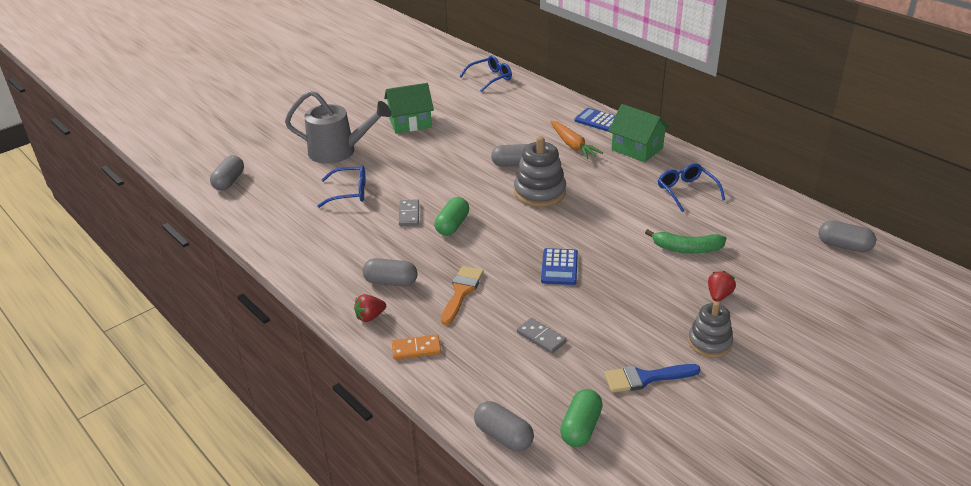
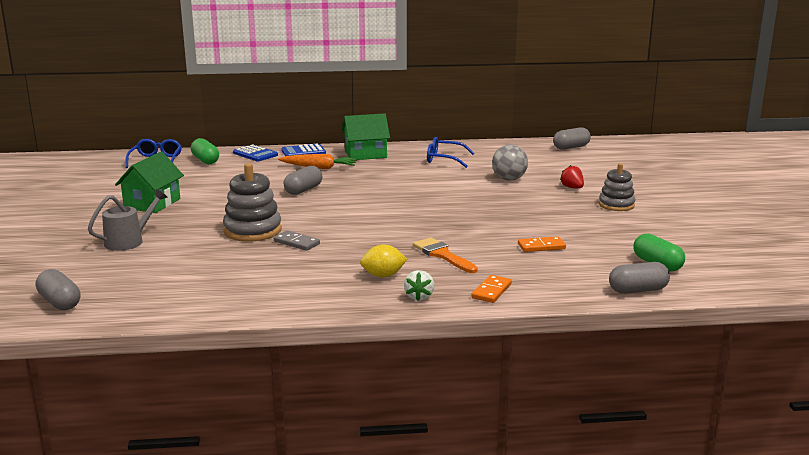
camera: 55 degrees left, 15 degrees down
(339, 151) = (129, 241): grey watering can -> grey watering can, size x0.65
(349, 192) = (210, 255): blue glasses -> none
(370, 317) = (419, 297): red strawberry -> white strawberry
(391, 282) = (383, 276): grey capsule -> yellow lemon
(452, 225) = (345, 233): green capsule -> green capsule (205, 160)
(539, 192) = (360, 194): grey stacking toy -> grey stacking toy (252, 231)
(541, 337) = (541, 246): grey domino -> orange domino
(559, 267) = (467, 217): blue calculator -> blue calculator (255, 154)
(645, 378) = (629, 231): blue brush -> none
(687, 249) = (509, 179): green banana -> grey ball

